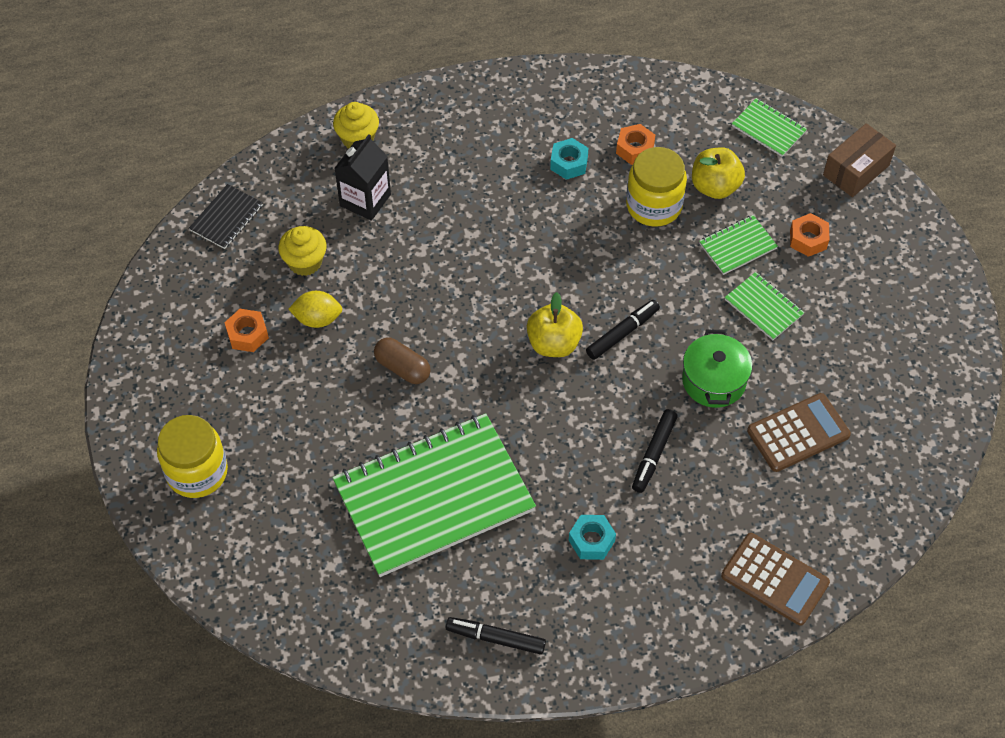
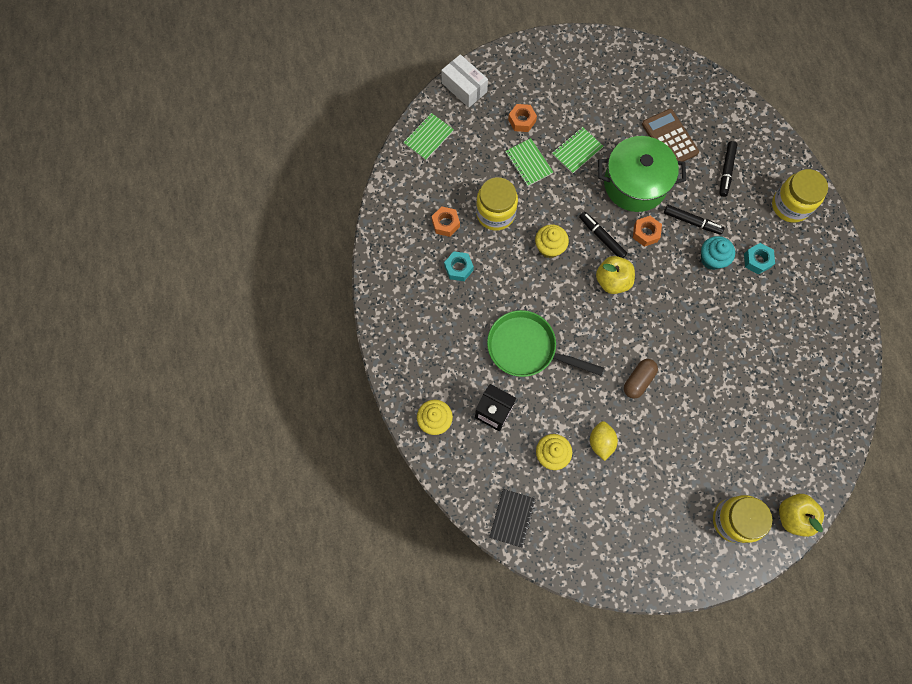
camera: 90 degrees left, 15 degrees up
(226, 218) = (512, 518): black notebook -> black notebook turned 75 degrees clockwise
(247, 334) = (617, 493): orange nut -> orange nut (645, 233)
(434, 497) = (736, 357): green notebook -> none
(452, 238) = (527, 348): none -> green pan
(496, 638) = (830, 318): black marker -> black marker (726, 171)
(592, 477) = (712, 259): none -> turquoise cupcake
(603, 268) = (549, 247): none -> yellow cupcake
(690, 600) = (790, 205): none -> yellow jar
(713, 381) = (635, 184): green pot -> green pot, size x1.54
(715, 187) = (479, 174): yellow apple -> yellow apple (793, 516)
(774, 579) = (771, 159): brown calculator -> none
(856, 170) = (464, 87): brown box -> white box

